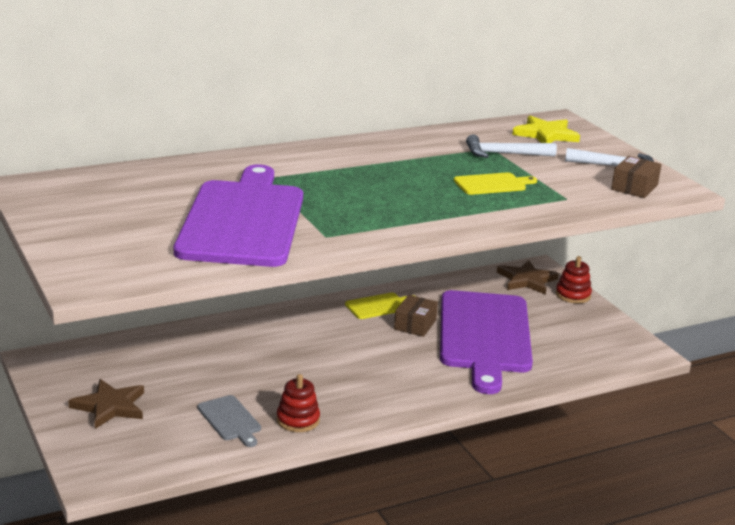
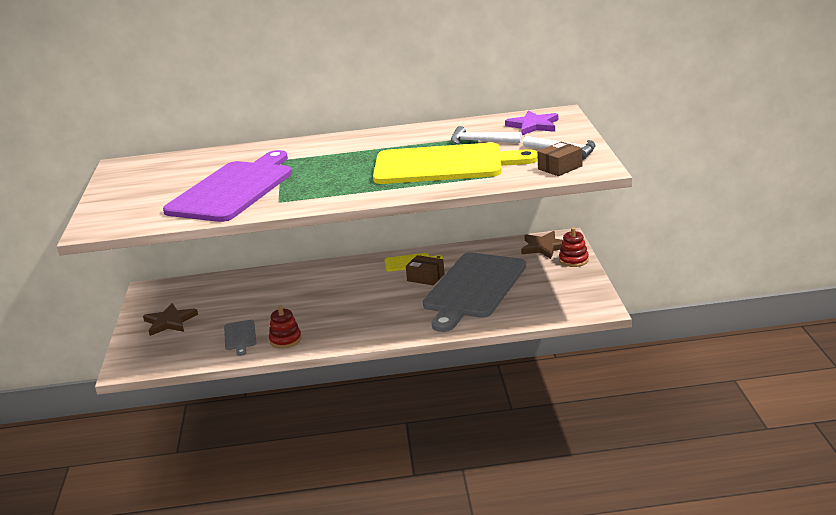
camera: 25 degrees right, 0 degrees up
(415, 325) = (425, 277): brown box -> brown box turned 75 degrees clockwise
(484, 336) = (473, 288): purple cutting board -> grey cutting board
(492, 184) = (444, 165): yellow cutting board -> yellow cutting board, size x2.44
(545, 134) = (533, 125): yellow star -> purple star

